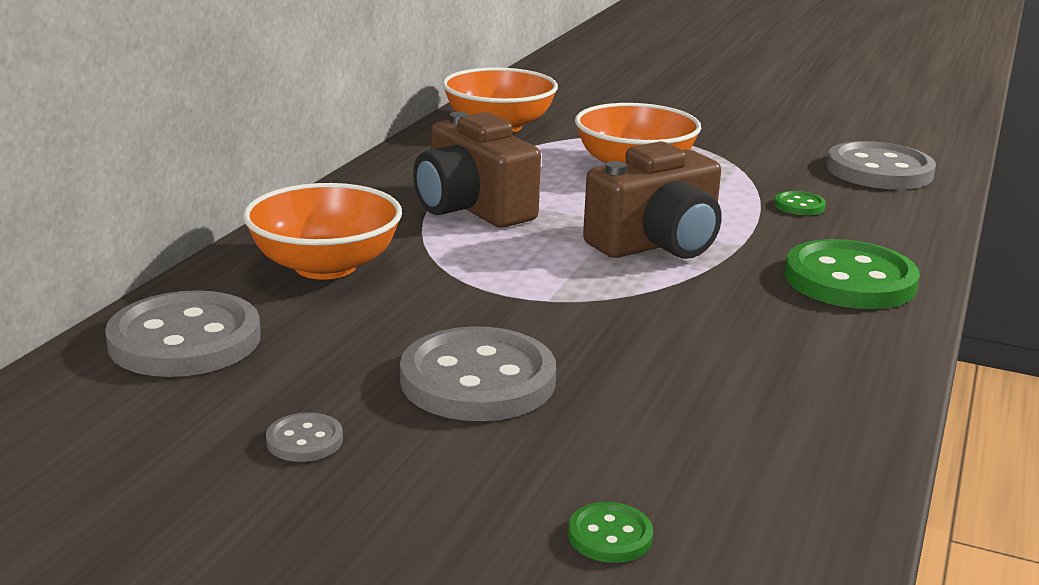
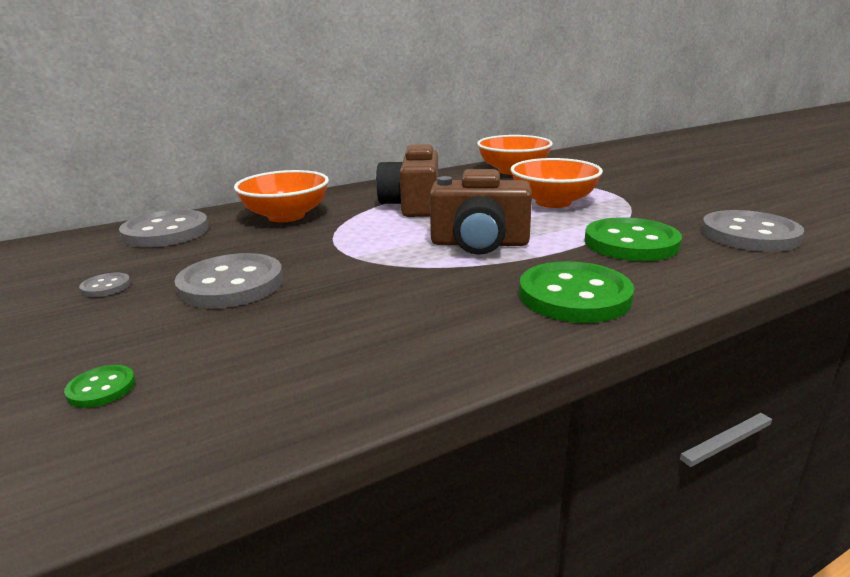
camera: 40 degrees right, 0 degrees up
(799, 205) = (631, 243): green button -> green button, size x2.26

